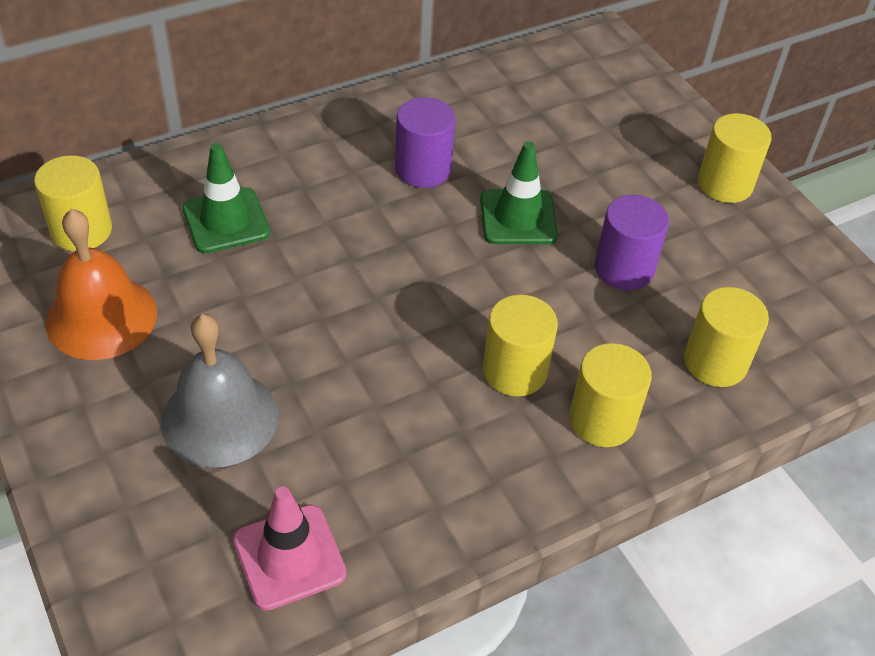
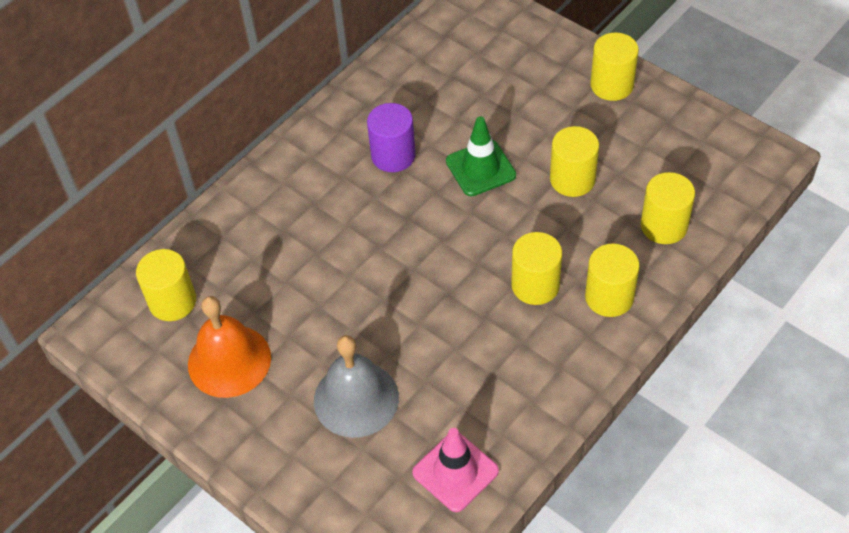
camera: 15 degrees left, 5 degrees up
(226, 220) = (273, 252): green traffic cone -> none
(624, 268) = (572, 179): purple cylinder -> yellow cylinder

